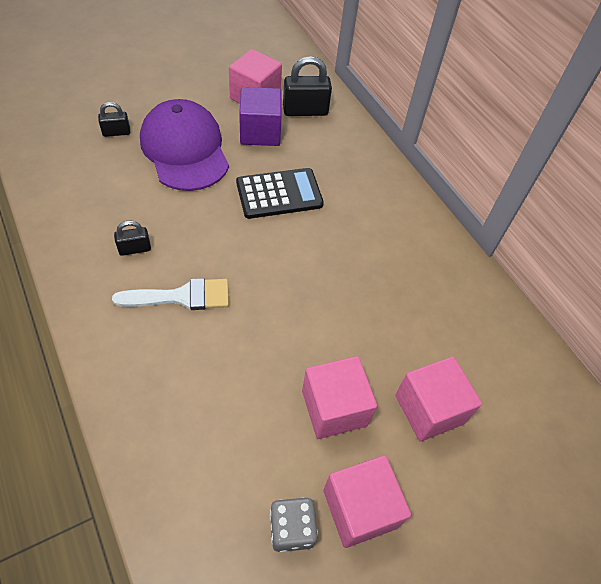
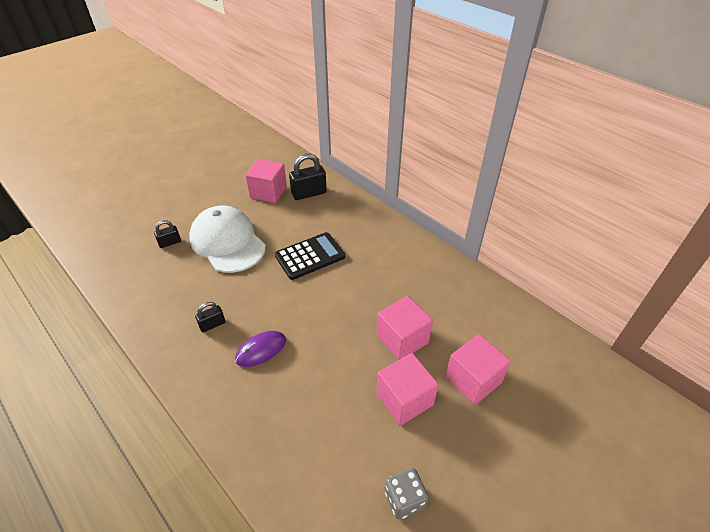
camera: 10 degrees left, 10 degrees down
(181, 296) = (261, 350): white brush -> purple mouse
(185, 149) = (227, 242): purple cap -> white cap
(260, 132) = (280, 216): purple cube -> none
(360, 508) = (449, 467): pink cube -> pink cube (402, 339)

